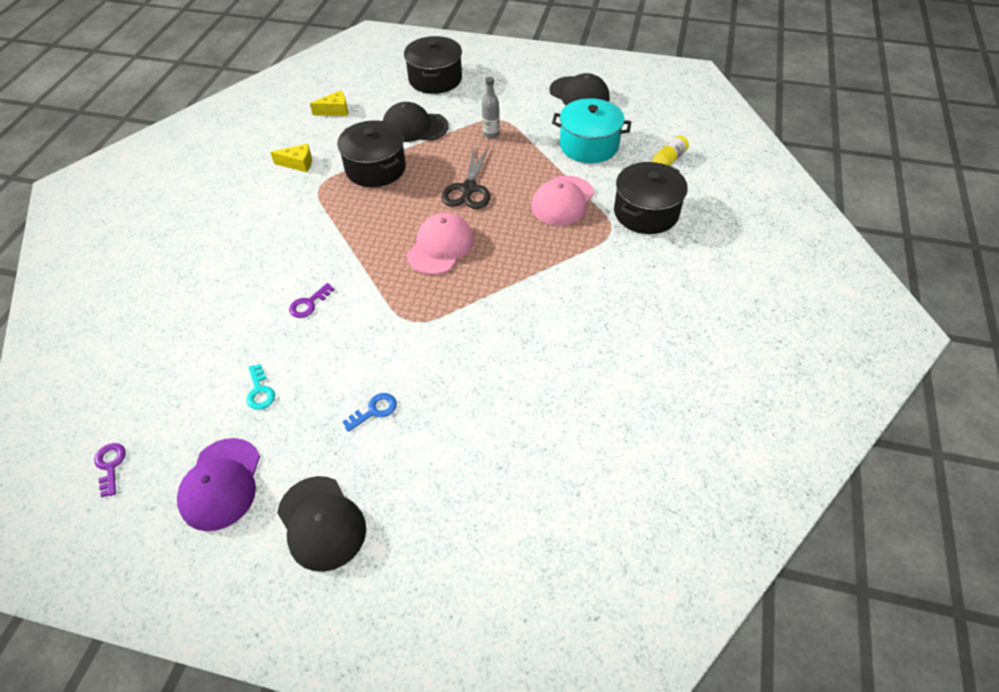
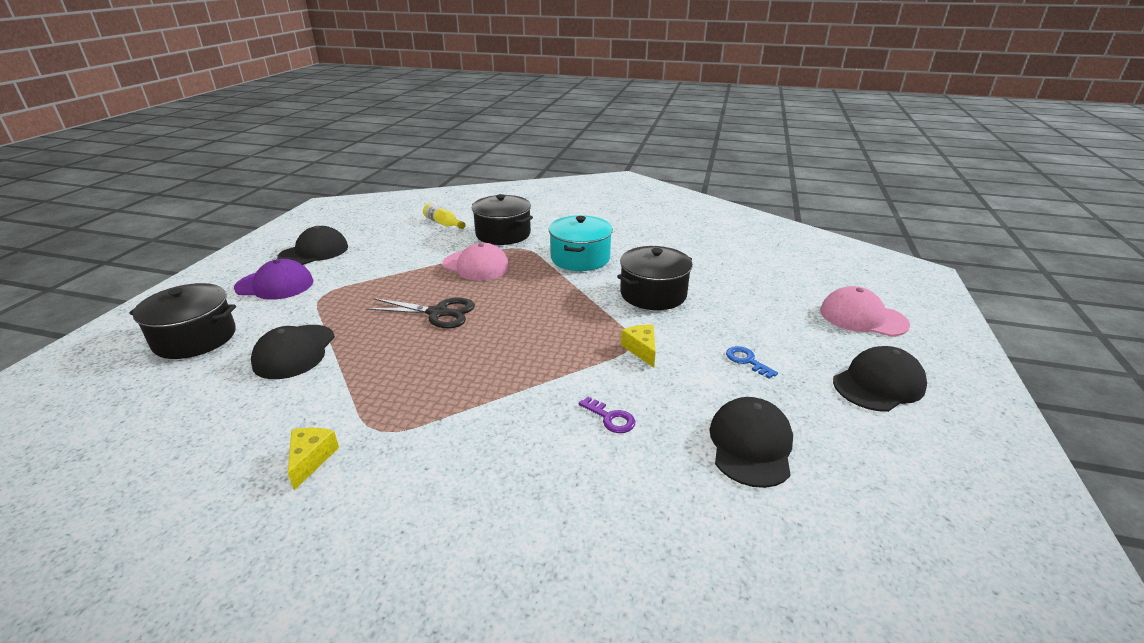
camera: 90 degrees left, 20 degrees down
(110, 465) = (922, 583): purple key -> none
(221, 484) = (882, 460): purple cap -> purple cap (275, 285)
(260, 391) = (750, 445): turquoise key -> black cap
(335, 110) = (191, 429): yellow cheese -> yellow cheese (641, 349)
(375, 168) = (366, 380): black pot -> black pot (653, 294)
(440, 247) = (526, 329): pink cap -> pink cap (862, 317)
(491, 134) = (348, 299): grey bottle -> none
(589, 145) = (401, 251): turquoise pot -> turquoise pot (580, 258)

